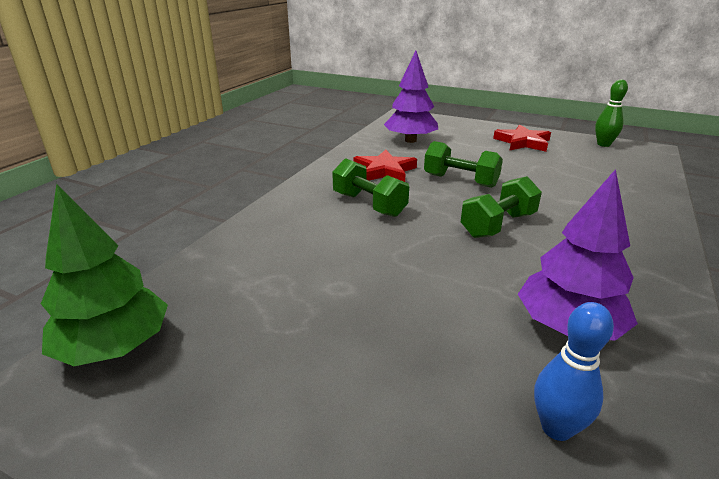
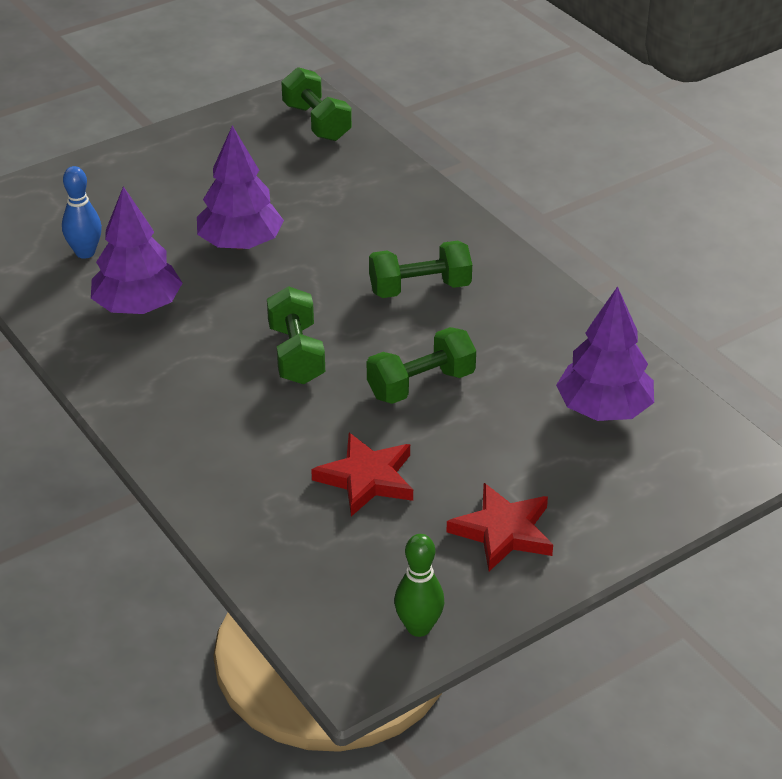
camera: 120 degrees right, 10 degrees up
(115, 347) = (316, 122): green tree -> green dumbbell
(384, 171) = (504, 336): red star -> red star (367, 479)
(402, 305) = (240, 243): none -> purple tree

